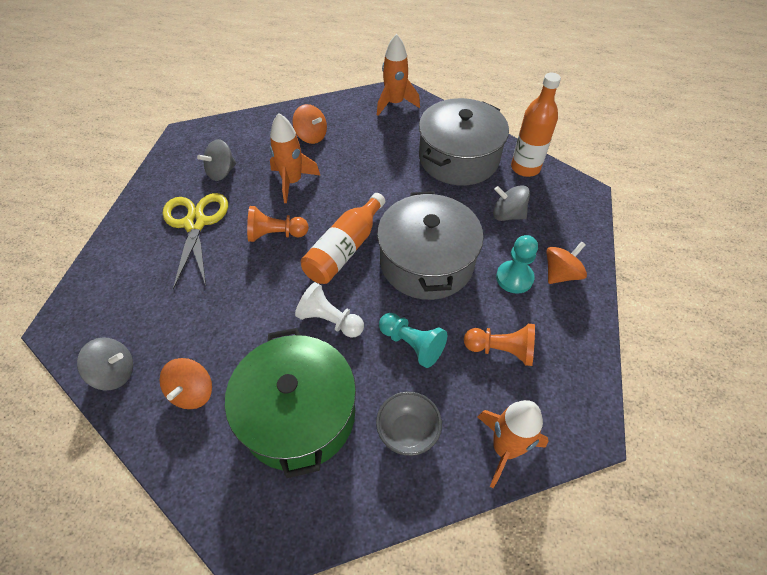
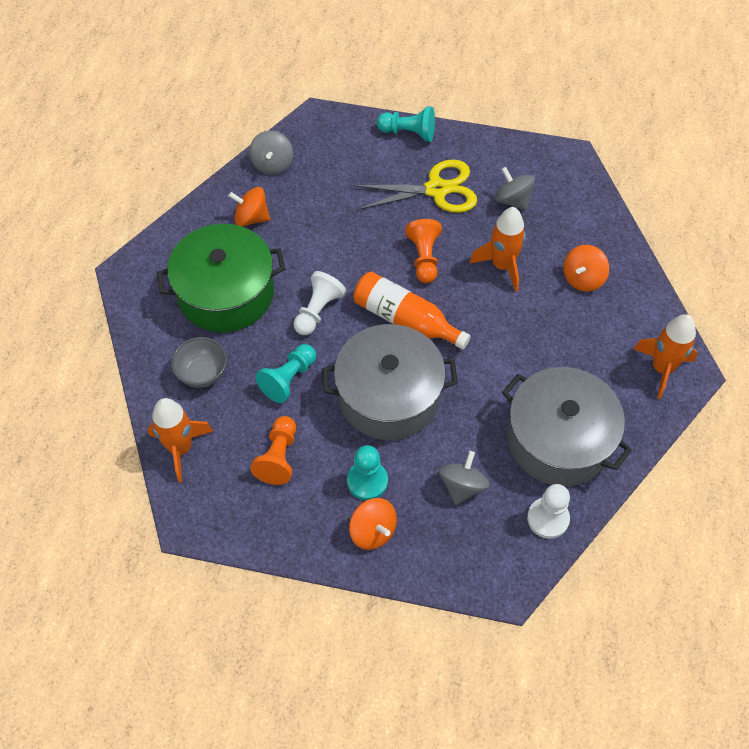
camera: 90 degrees right, 5 degrees up
(113, 244) = (408, 133): none -> turquoise pawn
(525, 168) = (548, 518): orange bottle -> white pawn

